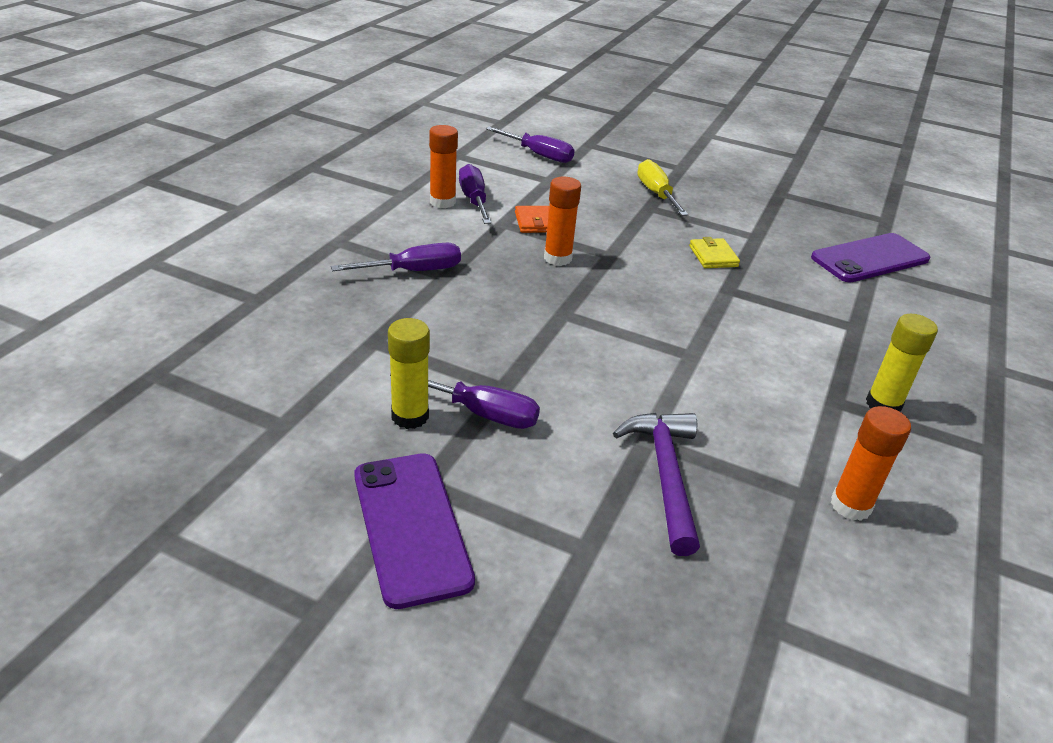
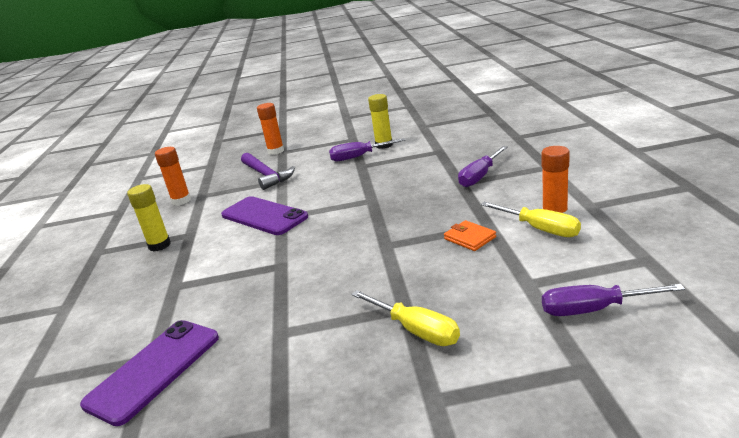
camera: 155 degrees right, 10 degrees down
(411, 527) = (344, 133): purple phone -> purple phone (264, 216)
(474, 200) = (539, 229): purple screwdriver -> yellow screwdriver
(557, 258) = (416, 224): orange glue stick -> orange glue stick (276, 151)
(713, 256) = (308, 287): yellow wallet -> none

